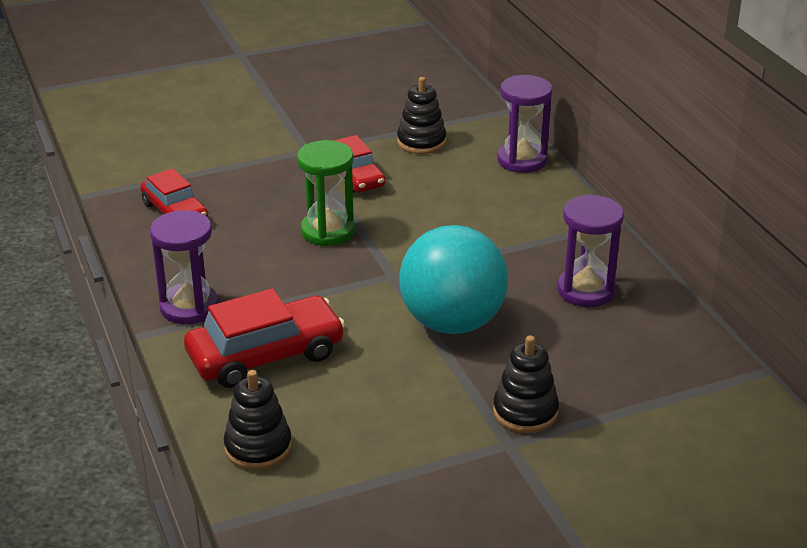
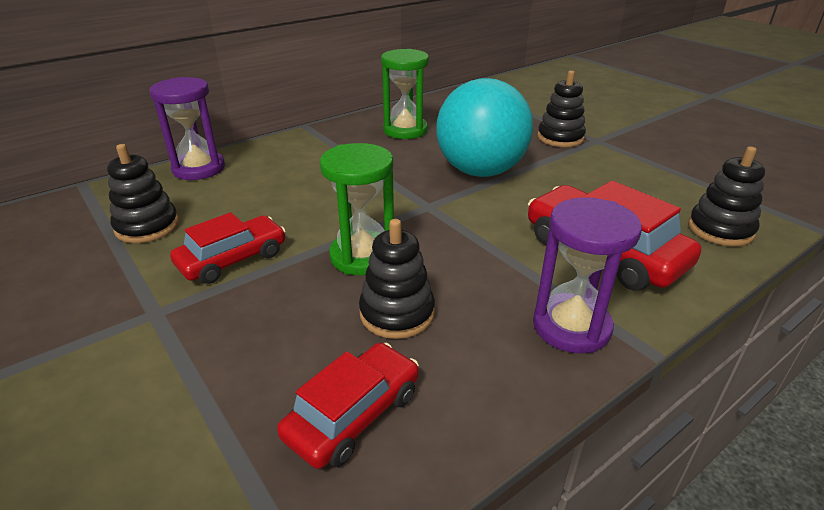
camera: 105 degrees left, 0 degrees up
(250, 237) = (397, 313): none -> black stacking toy
(586, 290) = (405, 130): purple hourglass -> green hourglass

